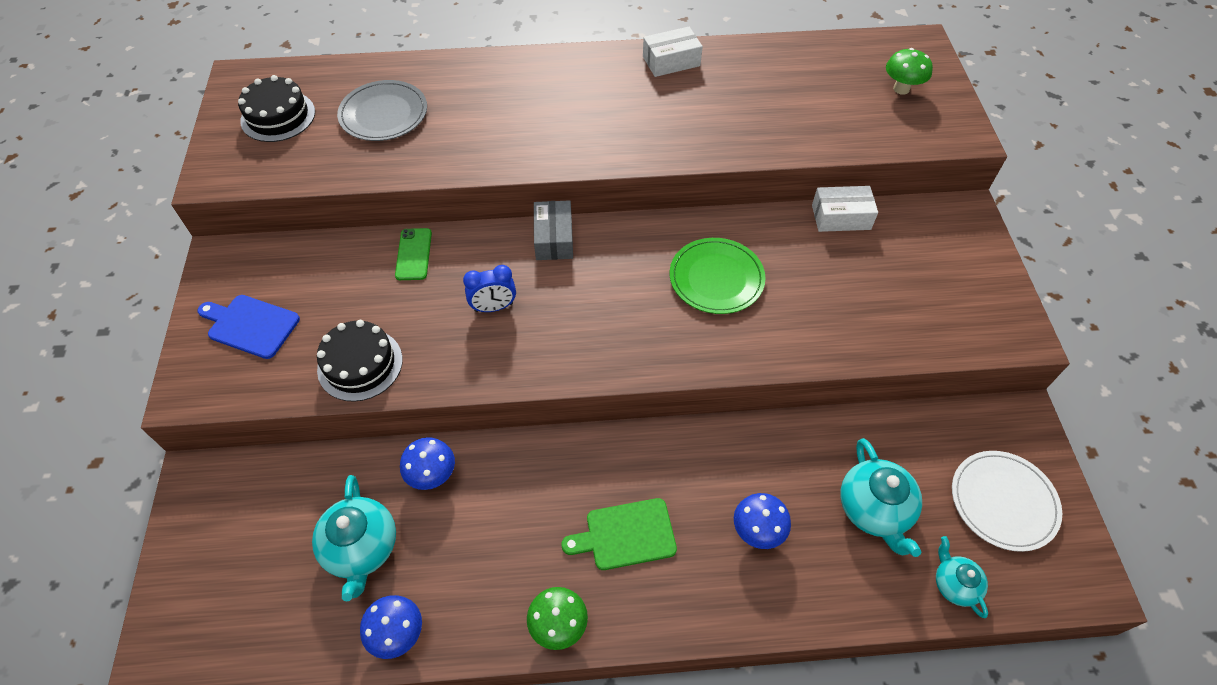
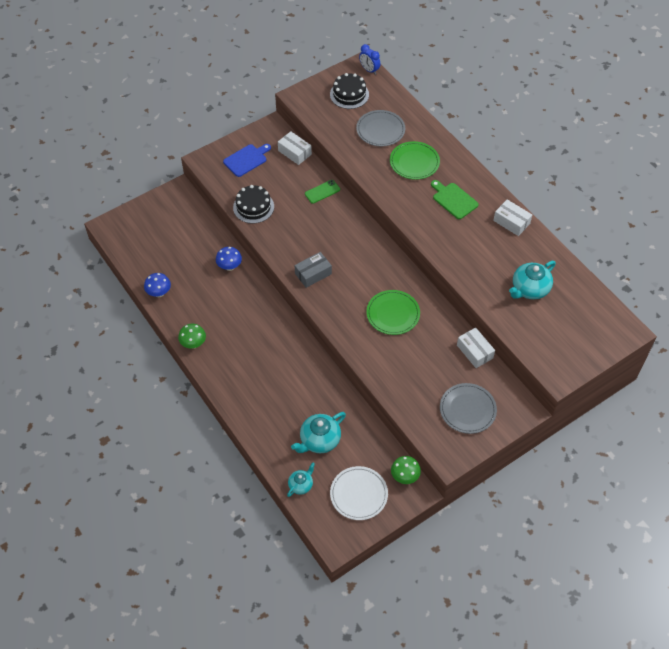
camera: 60 degrees right, 0 degrees up
(250, 325) = (246, 159): blue cutting board -> blue cutting board turned 60 degrees clockwise
(302, 252) = (294, 152): none -> white box
(361, 548) = (184, 261): turquoise teapot -> turquoise teapot (529, 289)
(480, 106) = (414, 162): none -> green plate
(493, 307) = (314, 236): blue clock -> blue clock (369, 70)
(554, 238) = (370, 238): grey box -> grey box (313, 274)
(625, 535) = (246, 349): green cutting board -> green cutting board (453, 200)
(757, 531) = (279, 397): blue mushroom -> none
(901, 89) = (575, 334): green mushroom -> green mushroom (404, 477)
(940, 273) = (467, 409): none -> grey plate

